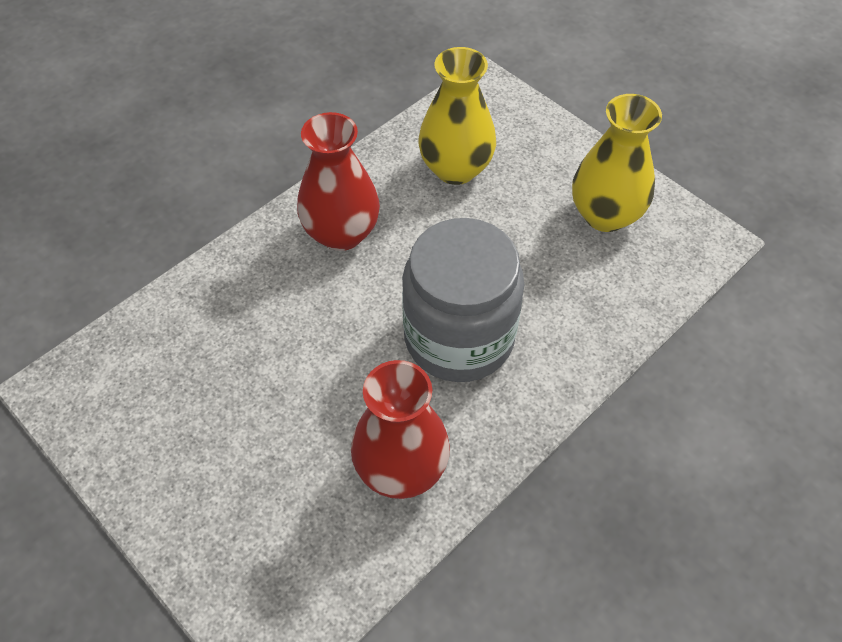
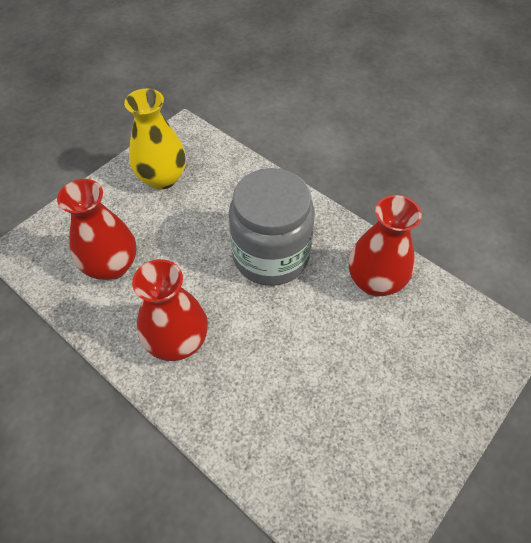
camera: 95 degrees left, 0 degrees up
(455, 169) = (112, 266): yellow vase -> red vase

